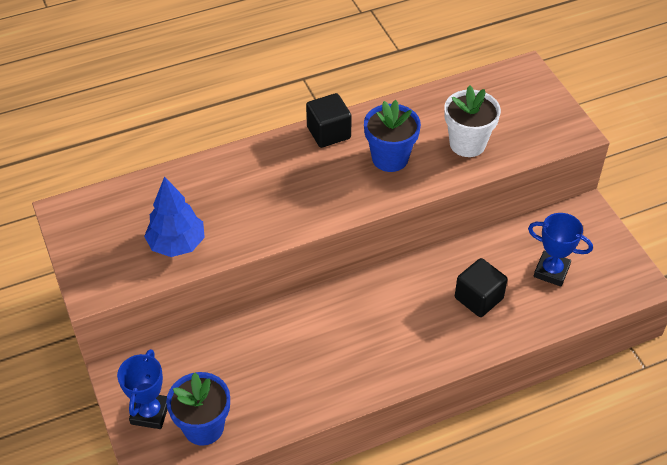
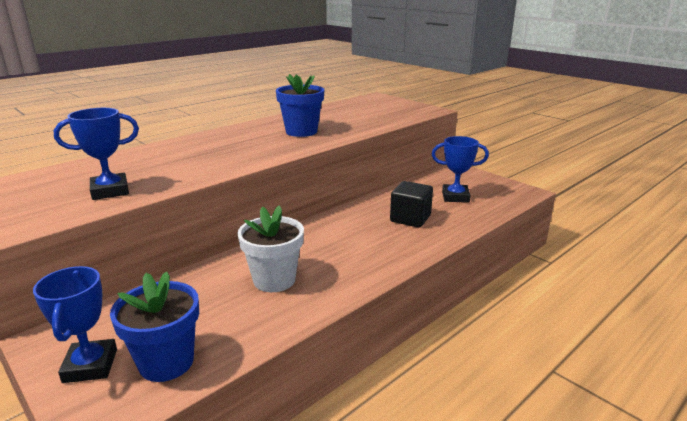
camera: 20 degrees left, 25 degrees down
(177, 244) = (110, 191): blue tree -> blue trophy
(328, 133) = (243, 128): black cube -> none
(467, 144) = (358, 121): white flower pot -> white flower pot (274, 280)

